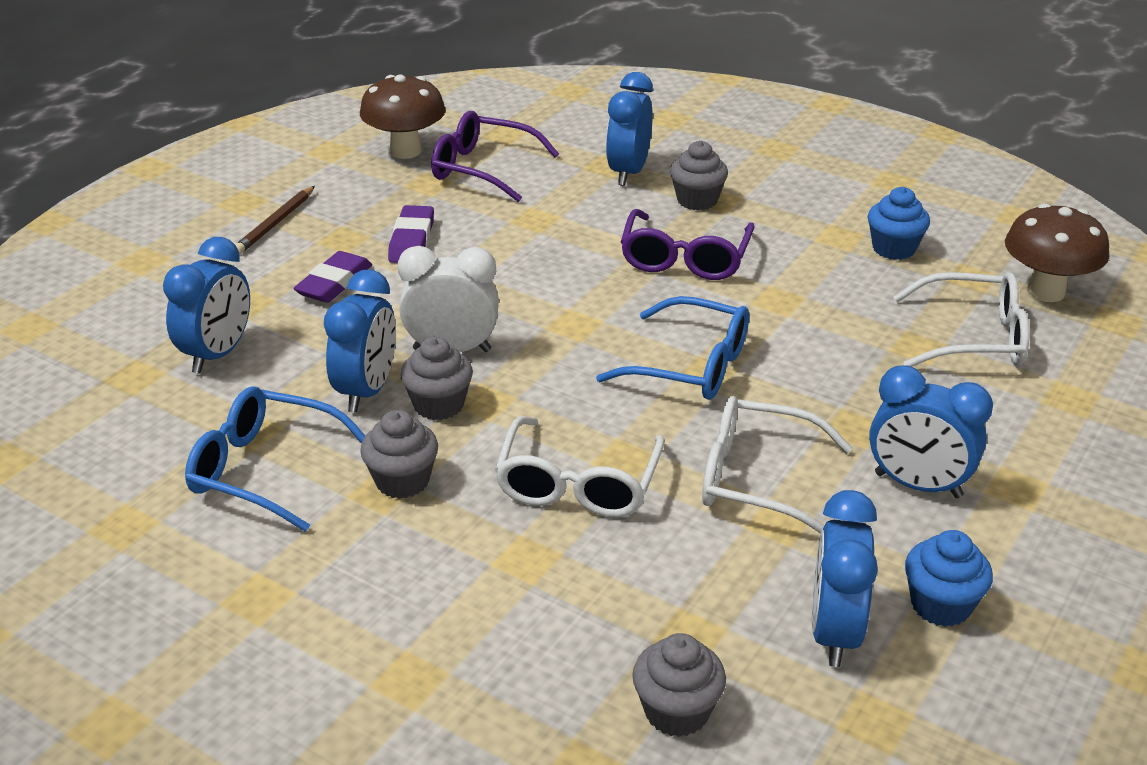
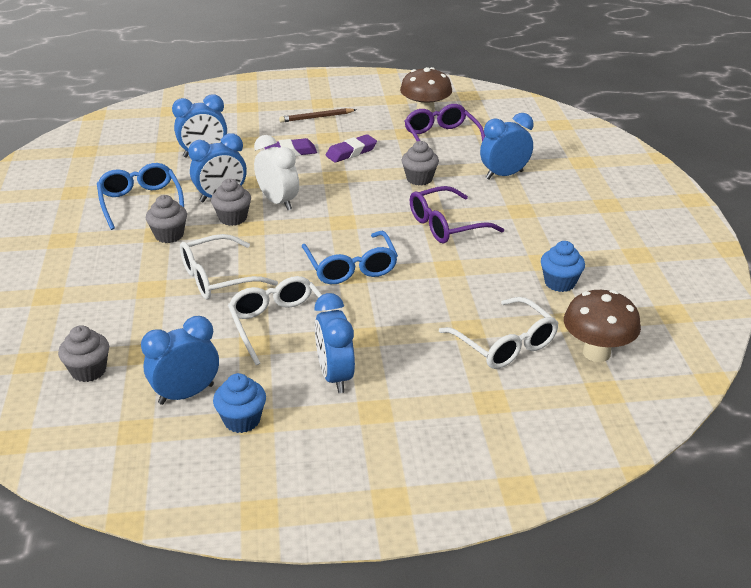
camera: 50 degrees right, 0 degrees up
(697, 200) = (509, 205): grey cupcake -> grey cupcake (419, 179)

